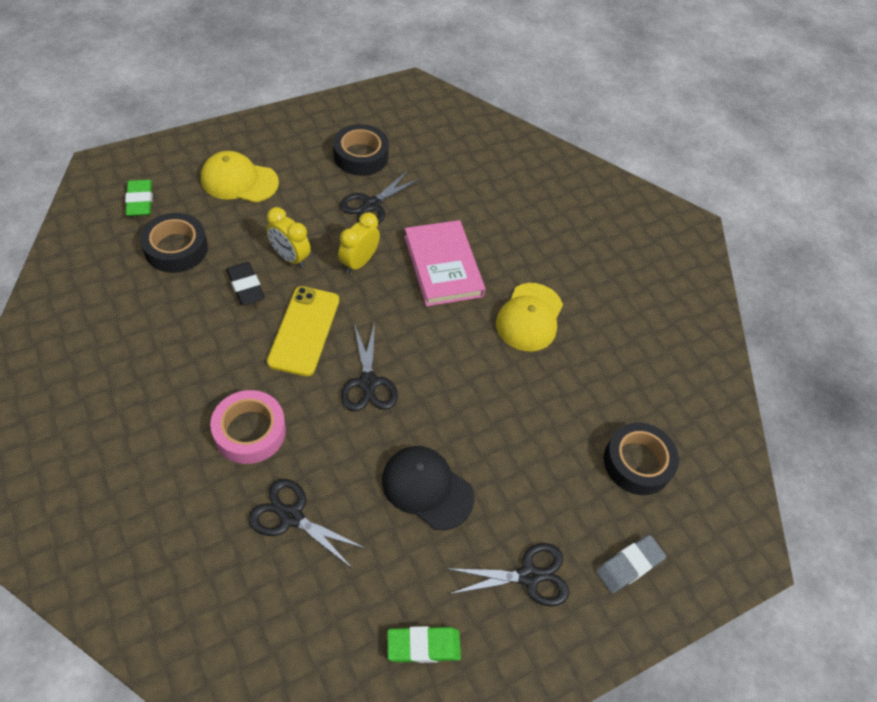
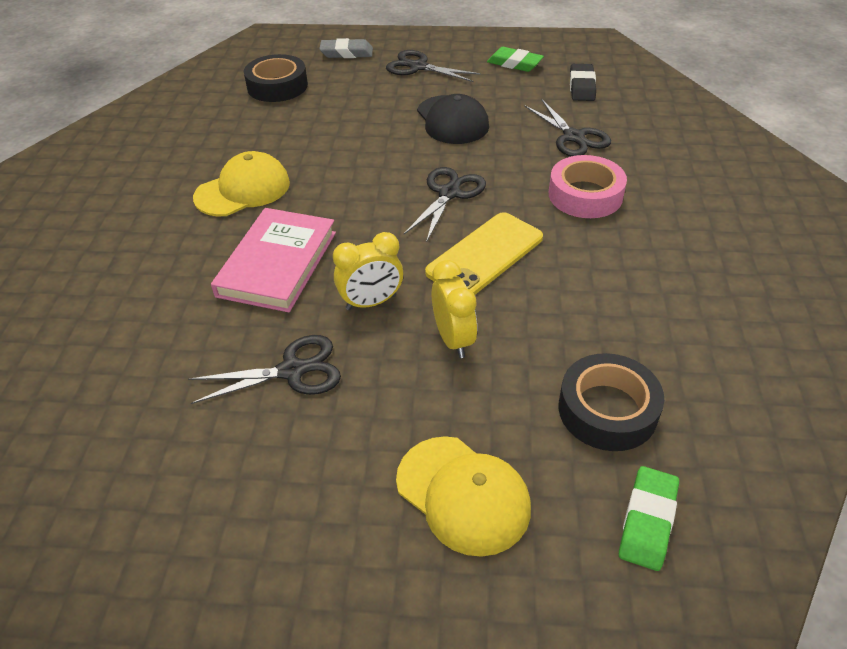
camera: 140 degrees left, 10 degrees down
(246, 286) = (529, 324): black eraser -> black eraser (581, 86)
(361, 156) = (236, 462): black tape -> none

